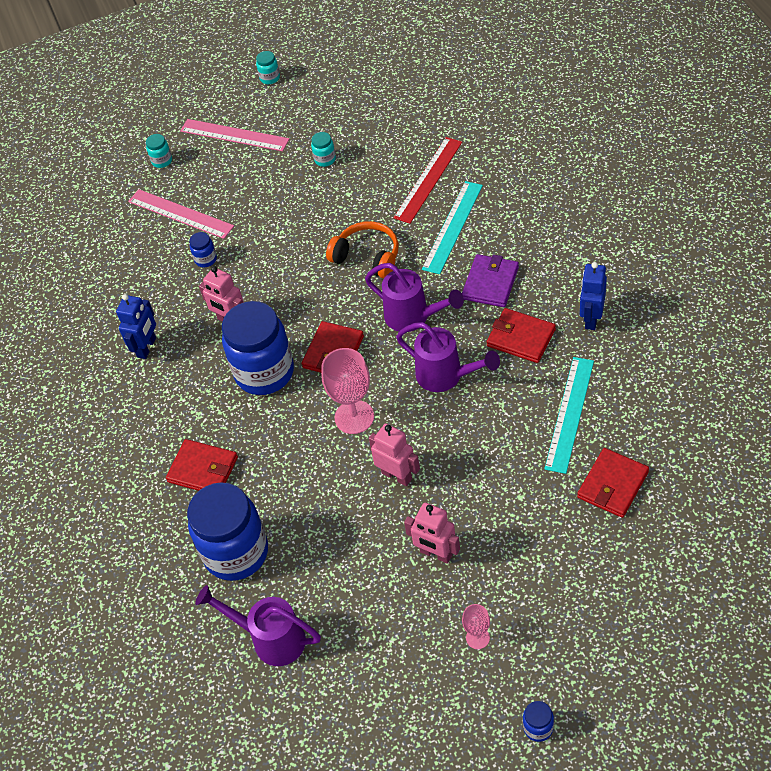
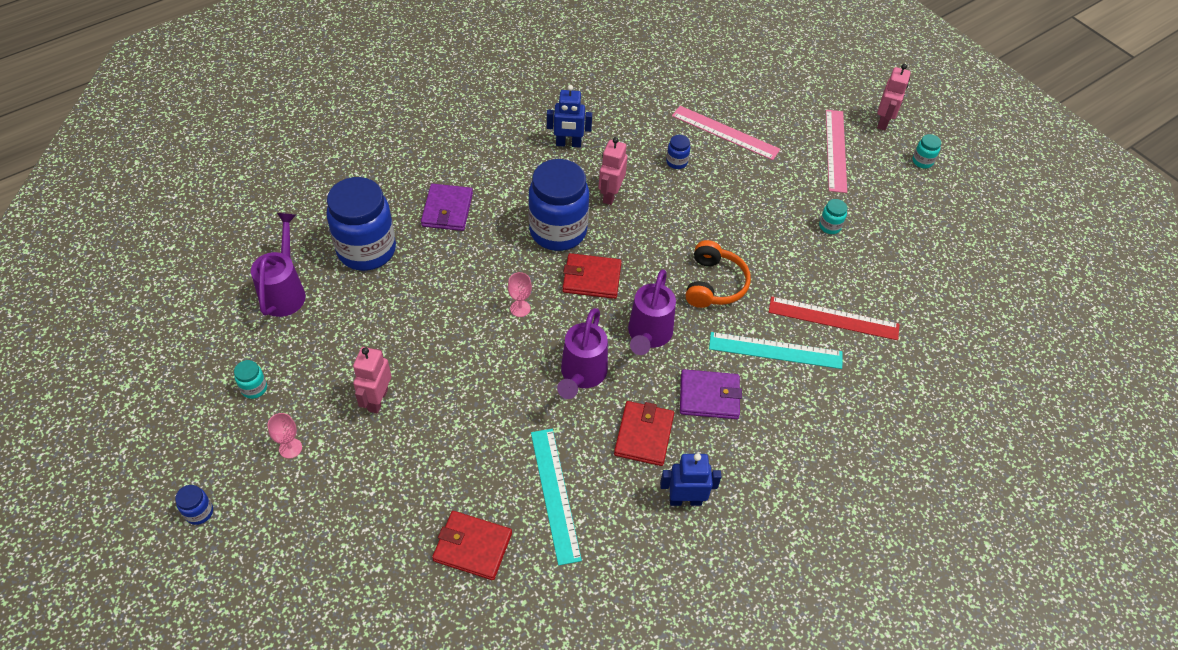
camera: 65 degrees right, 0 degrees up
(162, 161) = (784, 105): turquoise jar -> turquoise jar (254, 388)
(180, 214) = (725, 132): pink ruler -> pink ruler turned 75 degrees counterclockwise
(203, 469) = (447, 210): red wallet -> purple wallet
(354, 417) = (520, 308): pink goblet -> pink goblet, size x0.53
(397, 475) = (459, 354): pink robot -> pink robot (883, 122)
(569, 414) = (555, 494): turquoise ruler -> turquoise ruler turned 75 degrees clockwise

